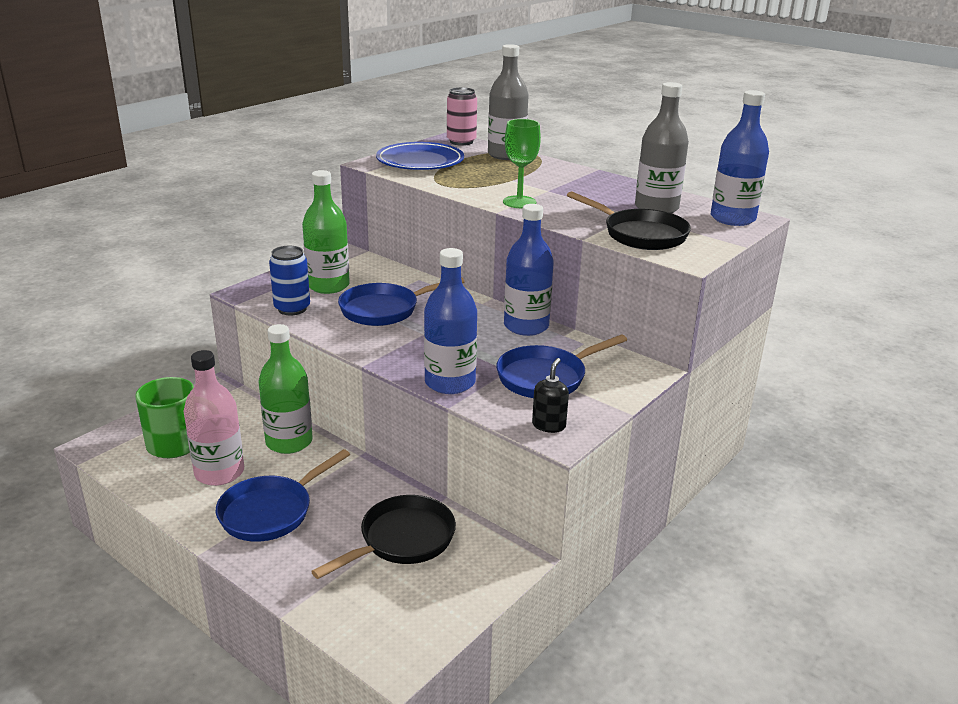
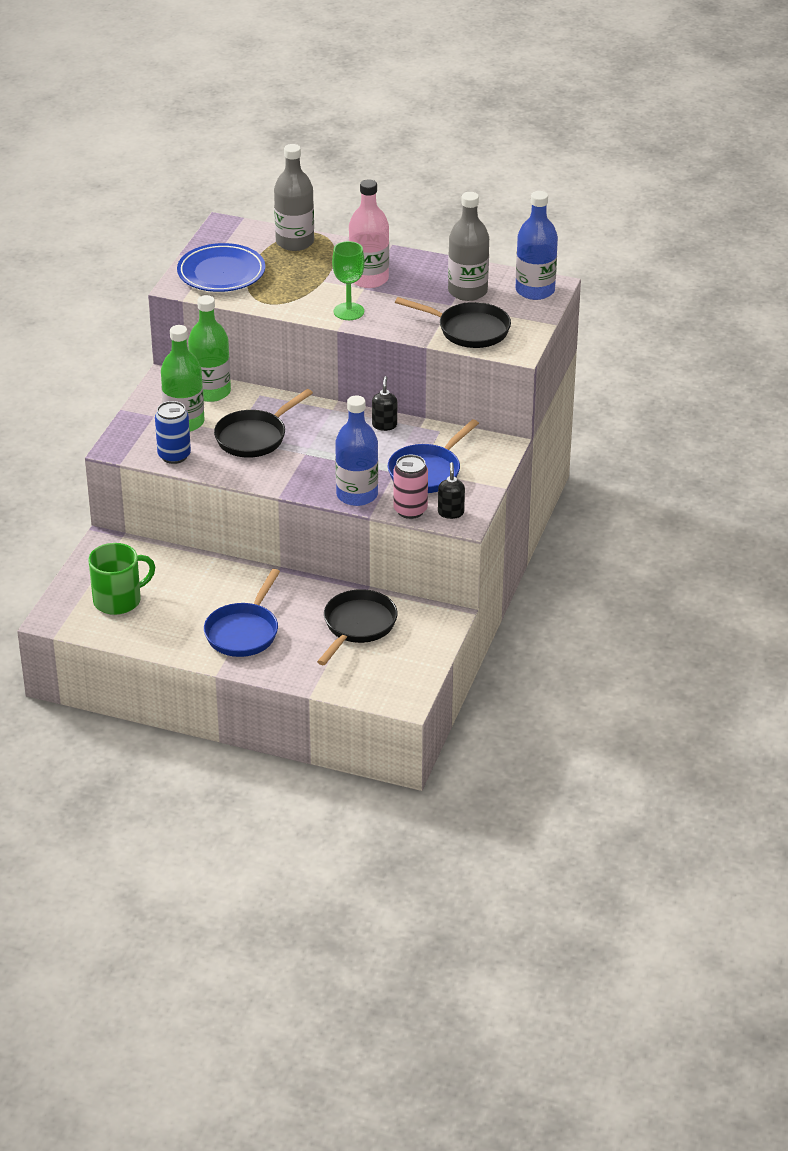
camera: 20 degrees left, 10 degrees up
(219, 472) = (177, 613): pink bottle -> pink bottle (369, 279)
(289, 442) = (211, 574): green bottle -> green bottle (211, 392)
(384, 310) = (254, 437): blue pan -> black pan
(461, 142) = (237, 230): pink can -> pink can (410, 510)
(526, 326) = (384, 425): blue bottle -> black soap dispenser

